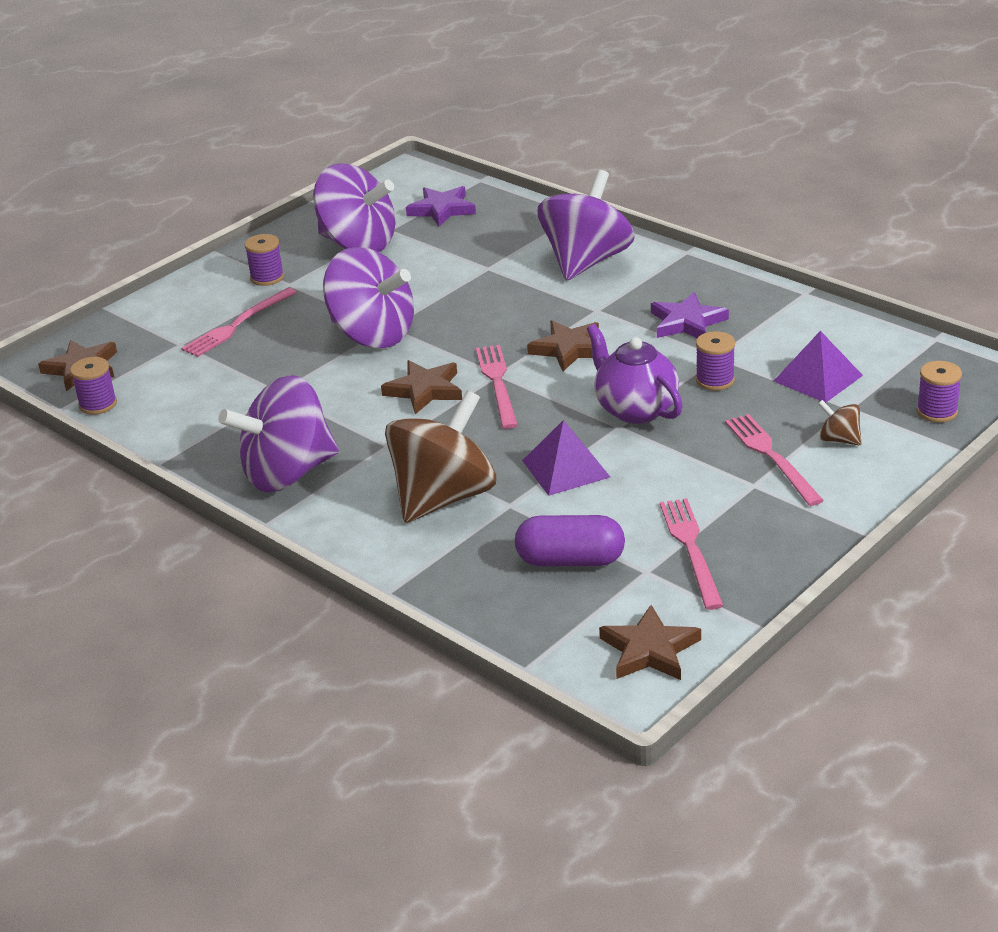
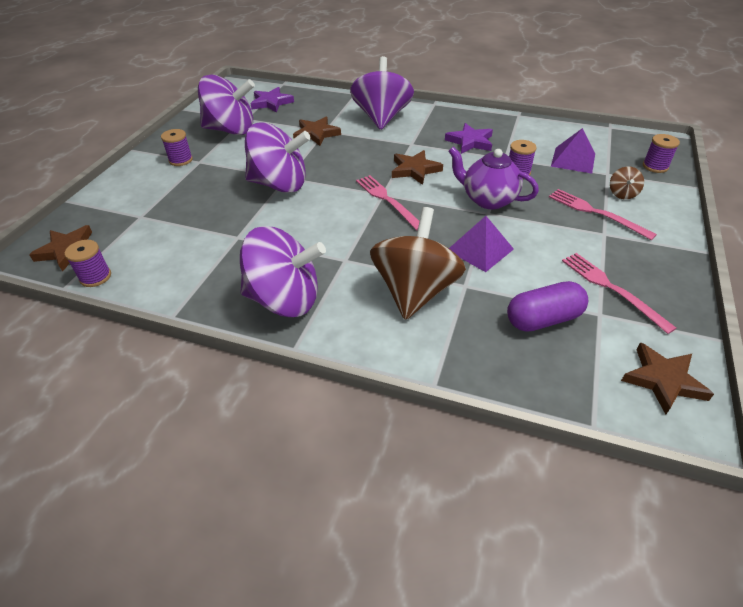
camera: 25 degrees left, 10 degrees up
(237, 325) = (177, 195): pink fork -> none
(288, 473) = (285, 300): purple spinning top -> purple spinning top turned 120 degrees counterclockwise
(425, 390) = (342, 214): brown star -> brown star (316, 134)
(839, 439) = (622, 194): brown spinning top -> brown spinning top turned 90 degrees counterclockwise

